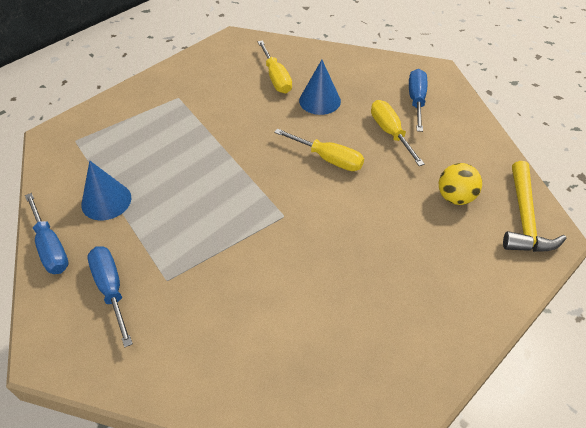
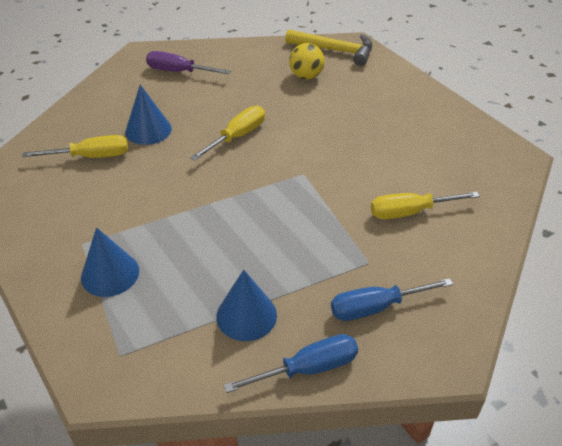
camera: 80 degrees left, 5 degrees down
(149, 118) = (110, 274): none -> blue cone
(390, 133) = (217, 94): yellow screwdriver -> yellow screwdriver (410, 212)
(416, 101) = (179, 72): blue screwdriver -> purple screwdriver

